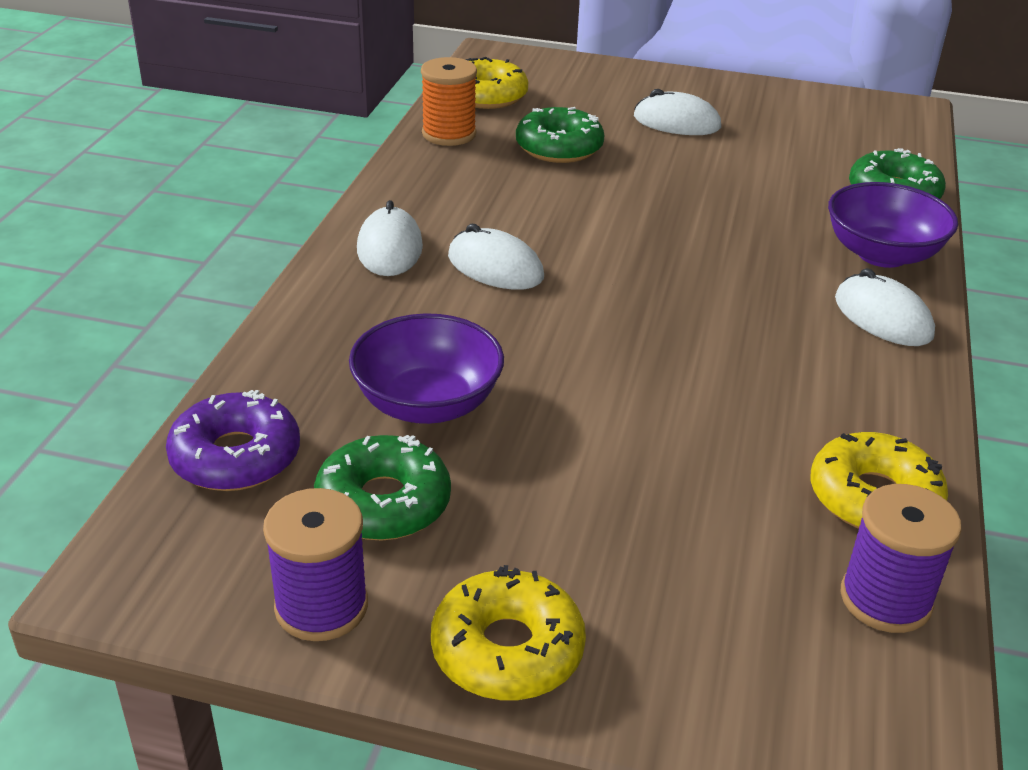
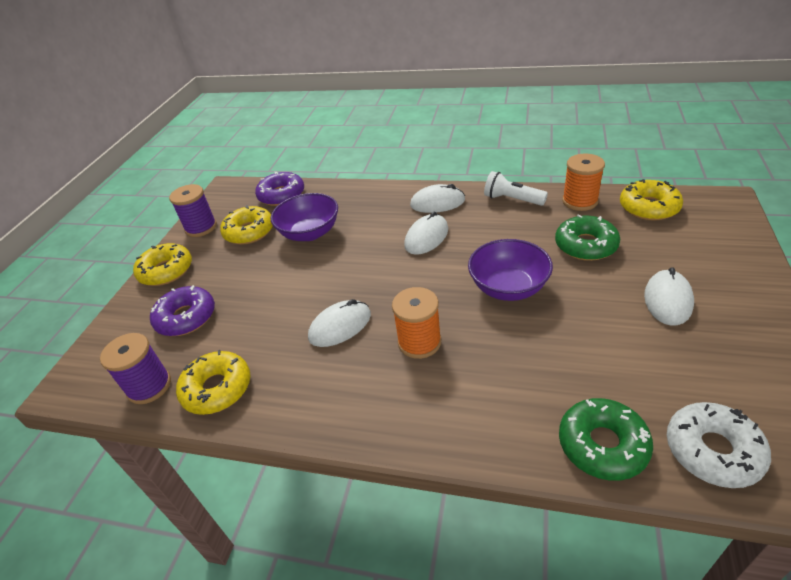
camera: 95 degrees right, 5 degrees up
(383, 503) = (249, 232): green donut -> yellow donut
(416, 181) = (512, 199): none -> white flashlight
(689, 575) = (186, 317): none -> purple donut
(751, 290) = (419, 342): none -> orange spool
(882, 254) = (486, 422): purple bowl -> purple bowl (508, 287)
(882, 317) = (394, 413): white mouse -> white mouse (340, 326)
(885, 146) = (712, 450): none -> white donut

